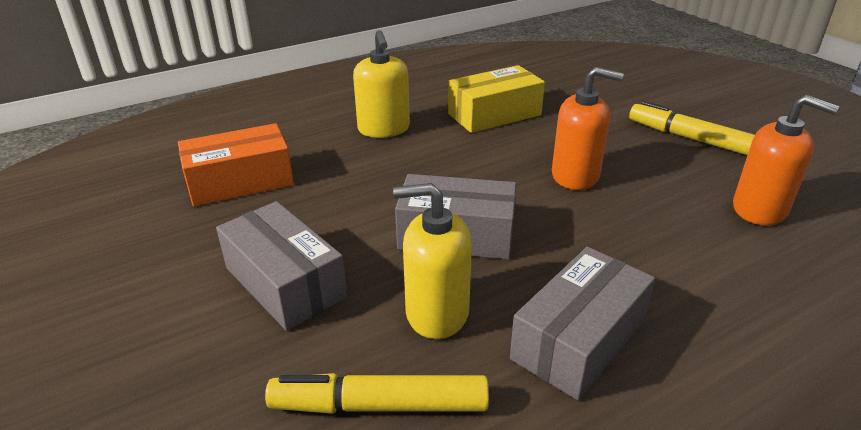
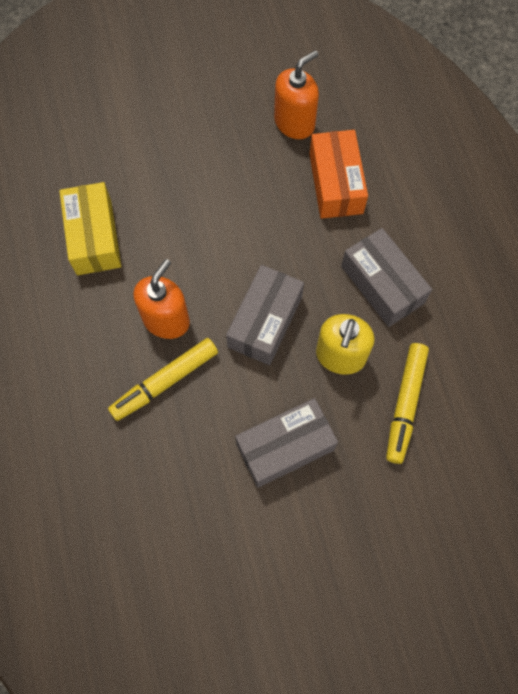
camera: 75 degrees left, 35 degrees up
(240, 182) = (136, 474): orange box -> orange box (336, 183)
(384, 129) = (85, 338): yellow soap dispenser -> none
(575, 176) = (216, 215): orange soap dispenser -> orange soap dispenser (166, 320)
(690, 138) = (191, 111): yellow marker -> yellow marker (165, 382)

